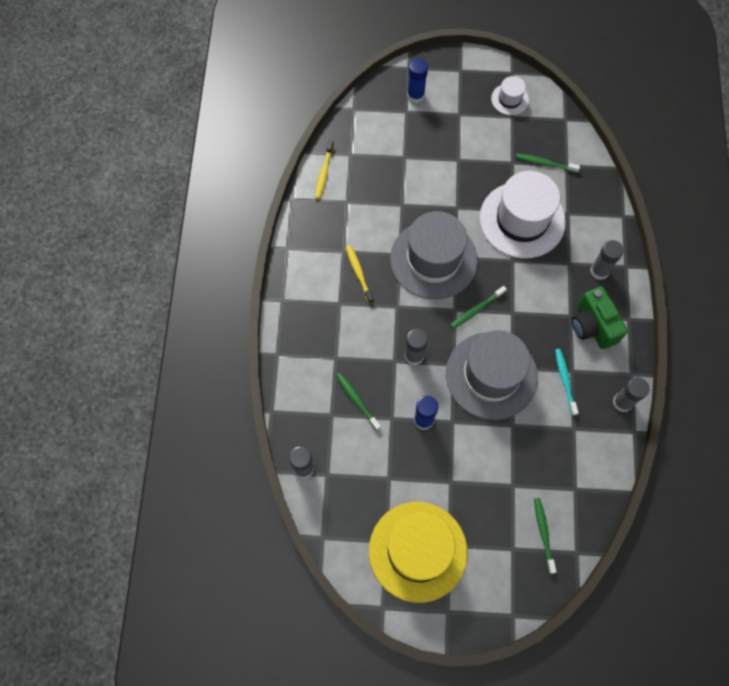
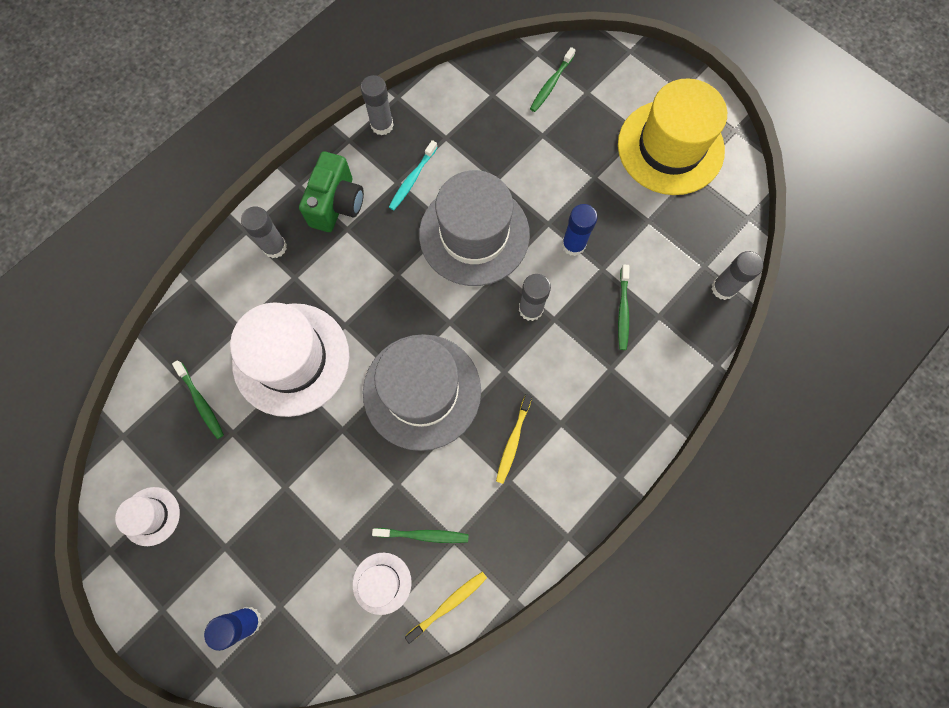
camera: 140 degrees left, 5 degrees up
(366, 157) = (382, 583): none -> white hat
(476, 309) = (428, 305): green toothbrush -> green toothbrush (423, 535)

